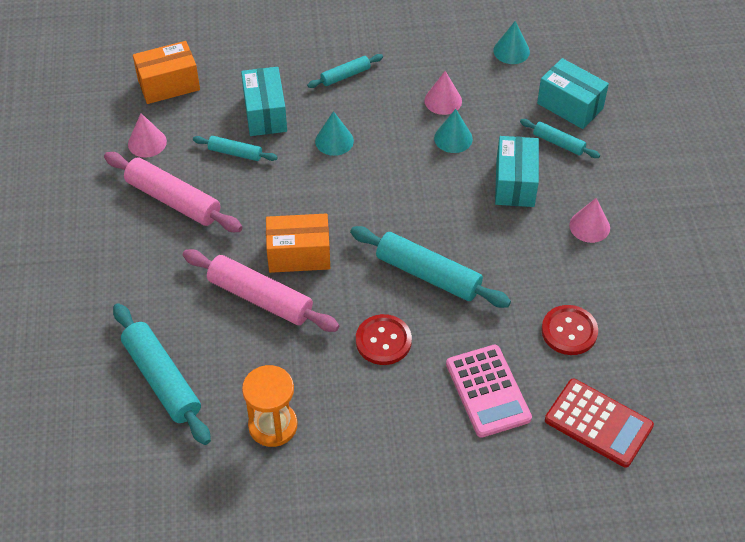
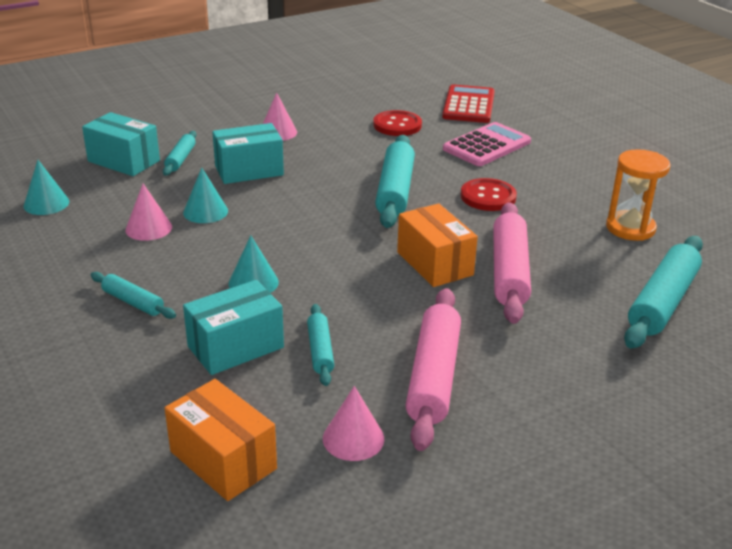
camera: 115 degrees left, 20 degrees down
(570, 106) = (124, 161): turquoise box -> turquoise box turned 75 degrees counterclockwise

